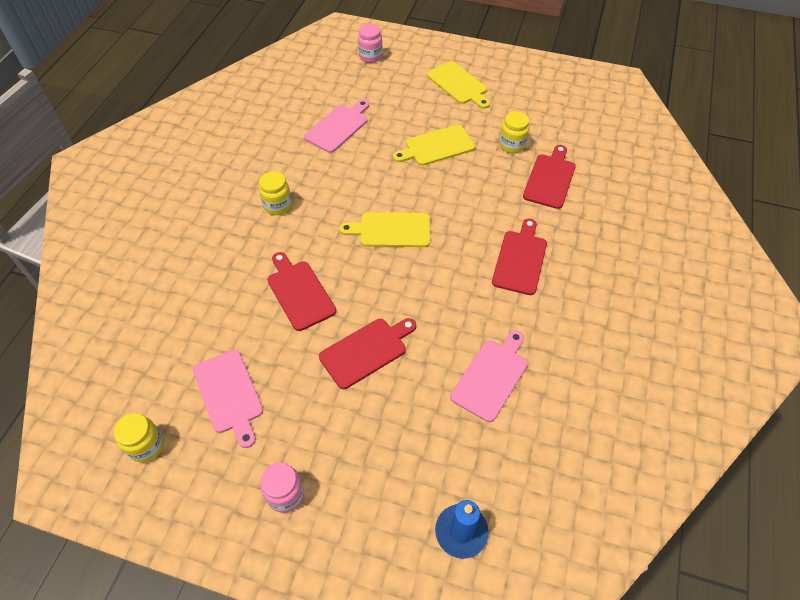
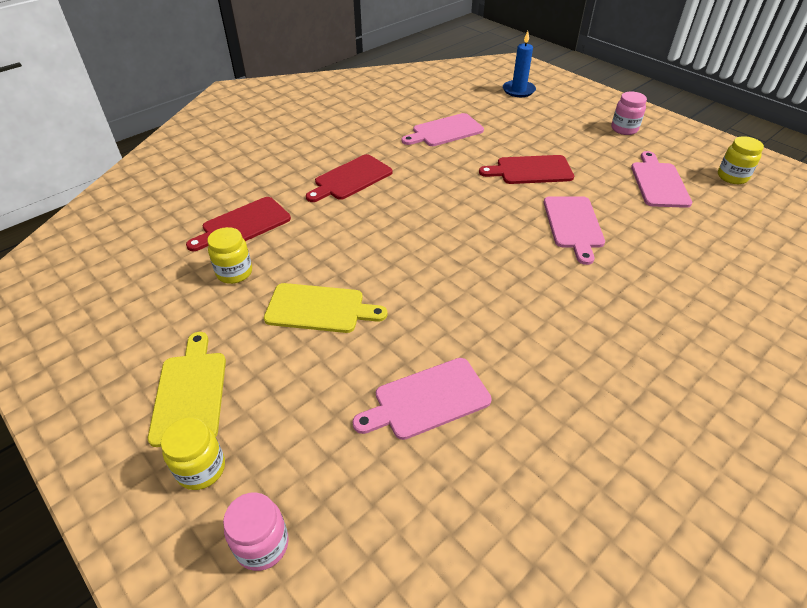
camera: 150 degrees left, 10 degrees down
(278, 206) = (568, 316): yellow jar -> yellow jar (201, 469)
(299, 292) = (573, 225): red cutting board -> pink cutting board
(391, 230) = (448, 241): yellow cutting board -> none

